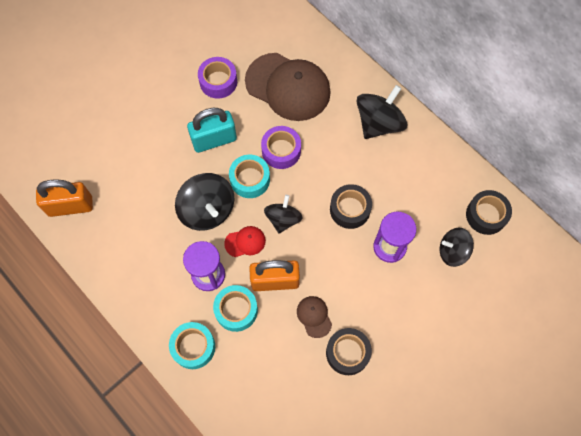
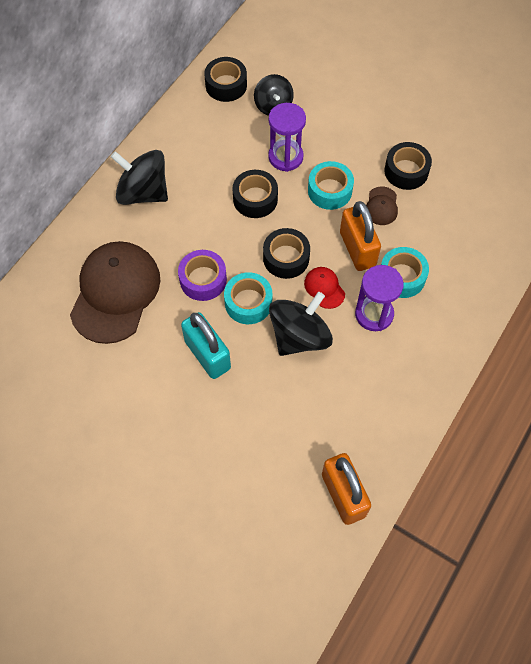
camera: 105 degrees left, 5 degrees down
(193, 347) = (455, 306): turquoise tape -> turquoise tape (330, 191)
(218, 82) = (124, 373): purple tape -> none
(283, 219) = (286, 258): black spinning top -> black tape
(314, 316) = (381, 206): brown cap -> brown cap turned 45 degrees counterclockwise

